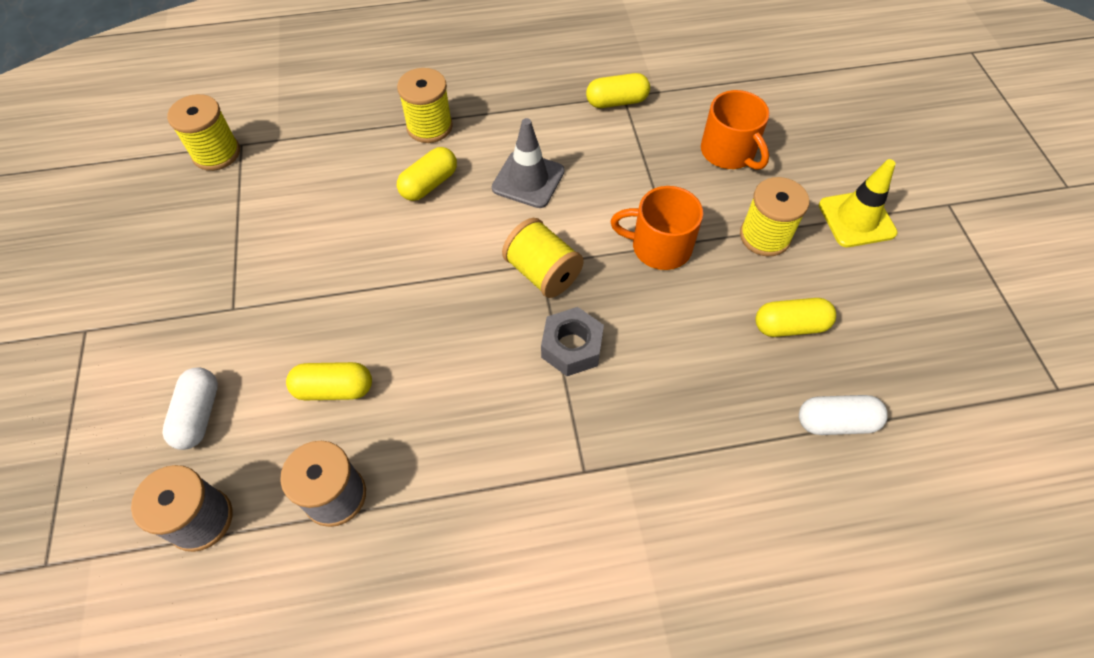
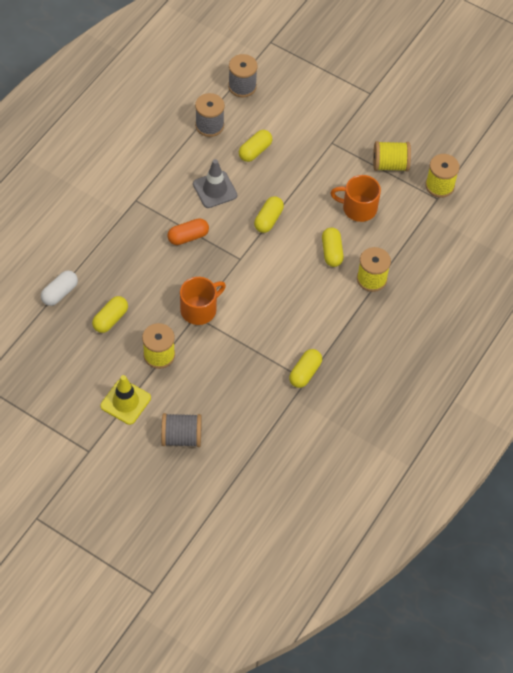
camera: 130 degrees right, 0 degrees up
(199, 415) = (288, 107): white capsule -> none
(445, 280) = (268, 220): none -> yellow capsule
(528, 180) = (293, 292): grey traffic cone -> grey traffic cone (215, 190)
(542, 273) = (234, 256): yellow spool -> yellow spool (390, 165)
(571, 347) = (188, 237): grey nut -> orange capsule
(729, 152) = (219, 390): orange mug -> orange mug (358, 208)
(819, 142) = (181, 437): none -> grey spool

